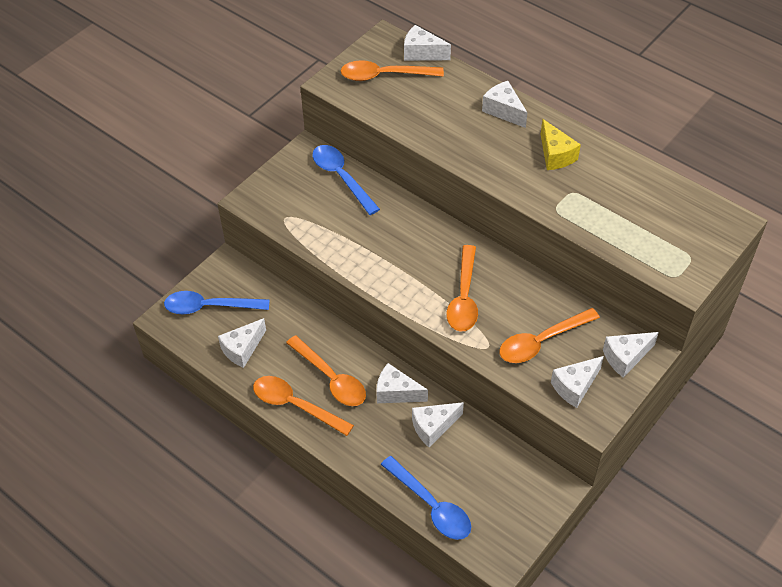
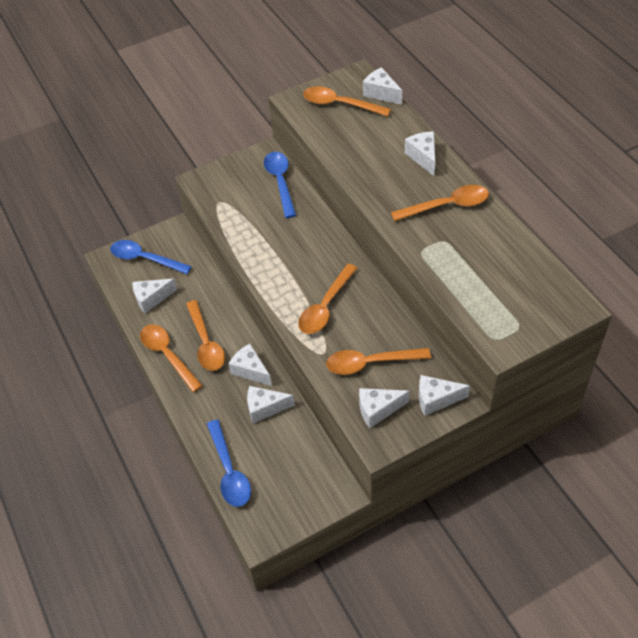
camera: 25 degrees right, 0 degrees up
(555, 155) = (447, 206): yellow cheese -> orange spoon

